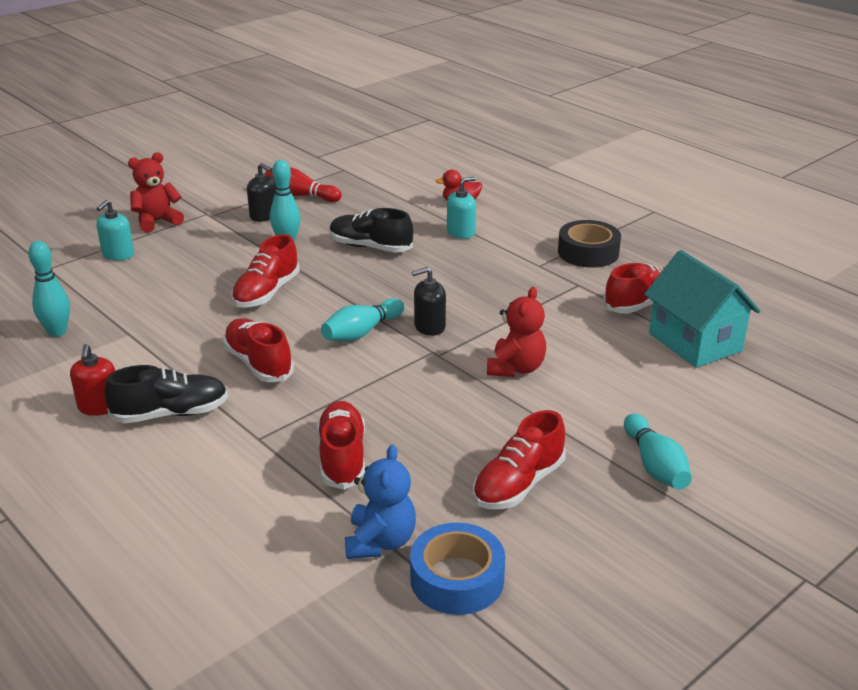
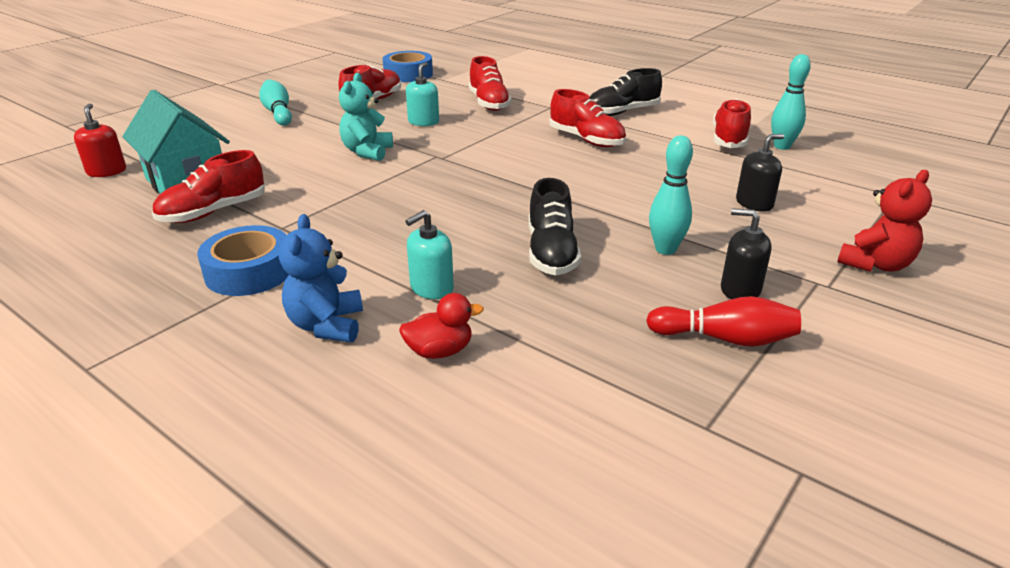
camera: 170 degrees right, 0 degrees up
(99, 406) = (676, 112): red soap dispenser -> red soap dispenser (106, 171)
(118, 254) = (848, 215): turquoise soap dispenser -> turquoise soap dispenser (423, 122)
(266, 293) = (632, 190): red shoe -> red shoe (729, 139)
(362, 332) = (512, 166): turquoise bowling pin -> none
(370, 247) = (551, 253): black shoe -> black shoe turned 75 degrees clockwise
(380, 542) = (452, 80): blue teddy bear -> blue teddy bear (327, 325)
(429, 327) = (449, 175): black soap dispenser -> black soap dispenser (754, 203)
(515, 368) = (367, 152): red teddy bear -> turquoise teddy bear
(588, 252) = (249, 272): black tape -> blue tape

